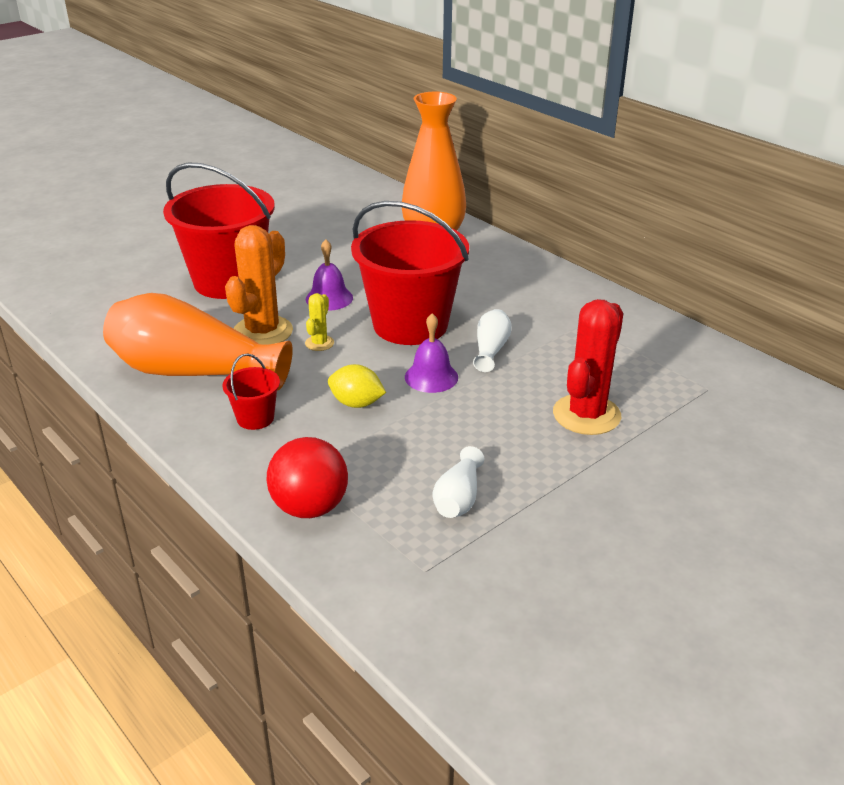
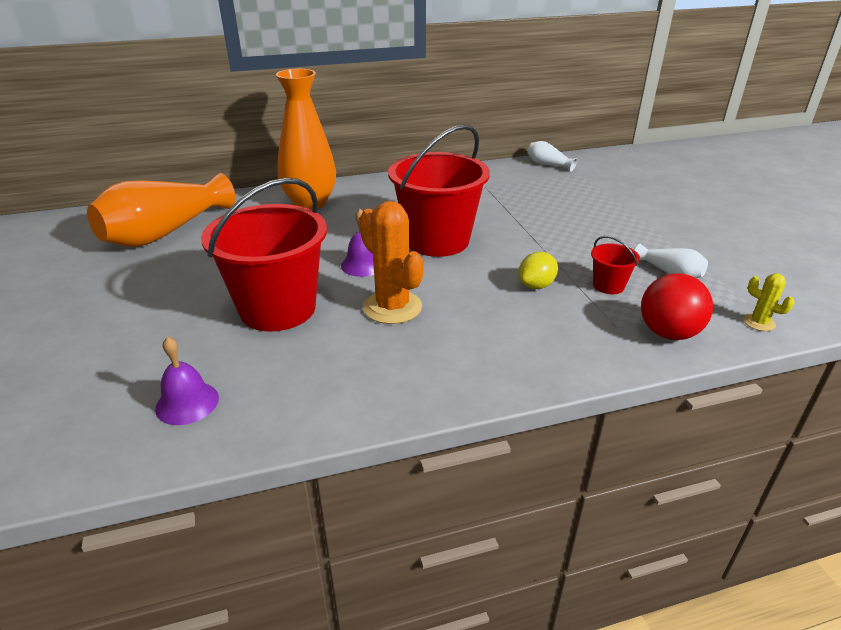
camera: 65 degrees left, 0 degrees up
(193, 372) = (435, 358): orange vase -> orange vase (165, 232)
(255, 418) = (533, 336): red bucket -> red bucket (608, 286)
(319, 343) = (434, 283): yellow cactus -> yellow cactus (759, 322)
(431, 377) = (517, 249): purple bell -> purple bell (187, 403)
(491, 349) = (495, 221): white vase -> white vase (548, 165)
(586, 415) = (592, 211): red cactus -> none

